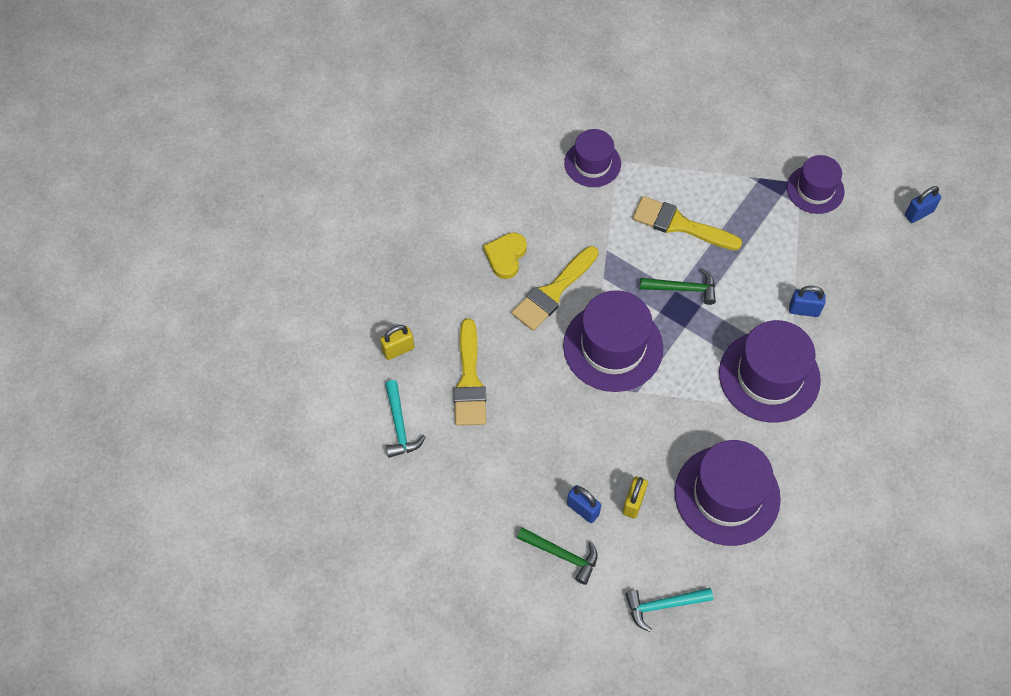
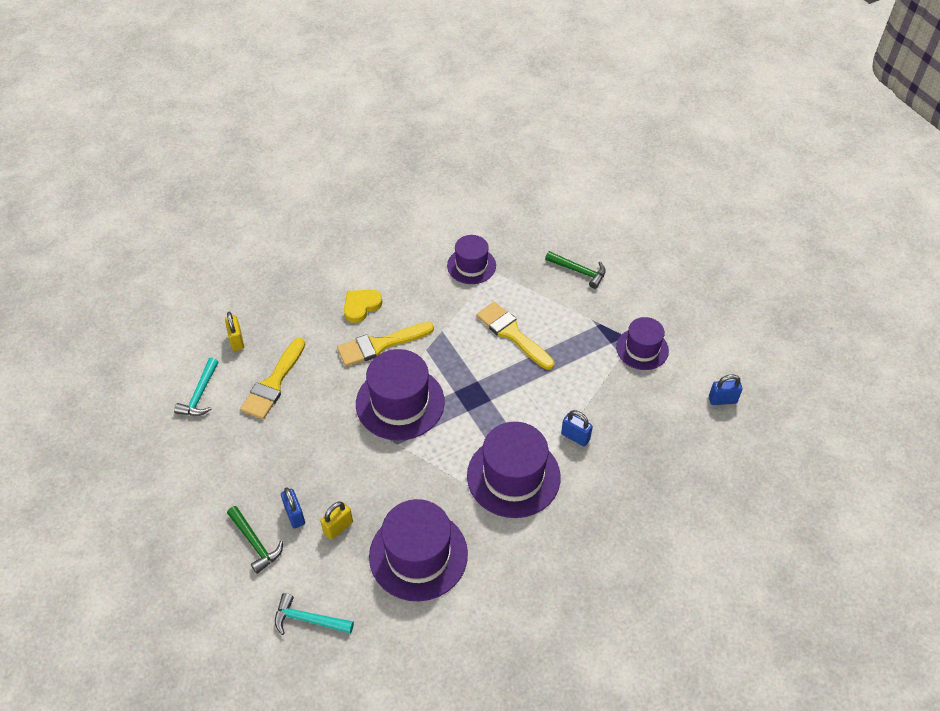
camera: 25 degrees right, 10 degrees down
(398, 350) = (237, 341): yellow padlock -> yellow padlock turned 75 degrees clockwise
(683, 289) = (484, 382): green hammer -> green hammer (579, 271)

